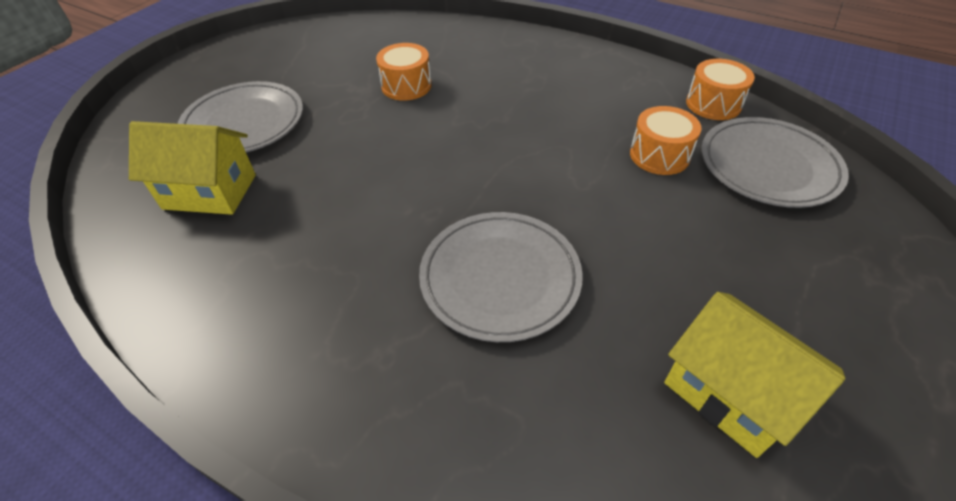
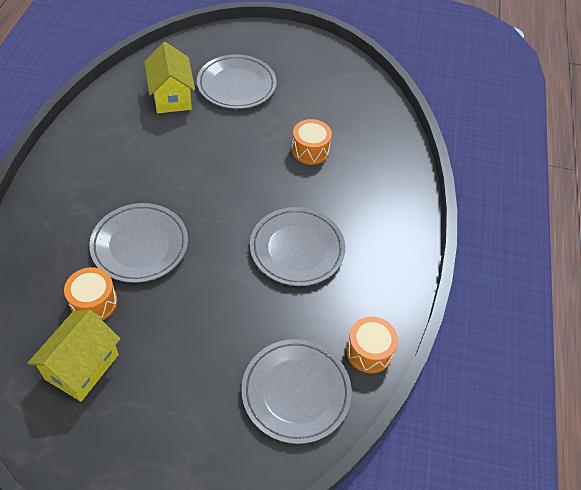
camera: 65 degrees right, 5 degrees up
(558, 126) = (297, 249): none -> grey plate
(659, 155) = (284, 317): orange drum -> orange drum (94, 302)

